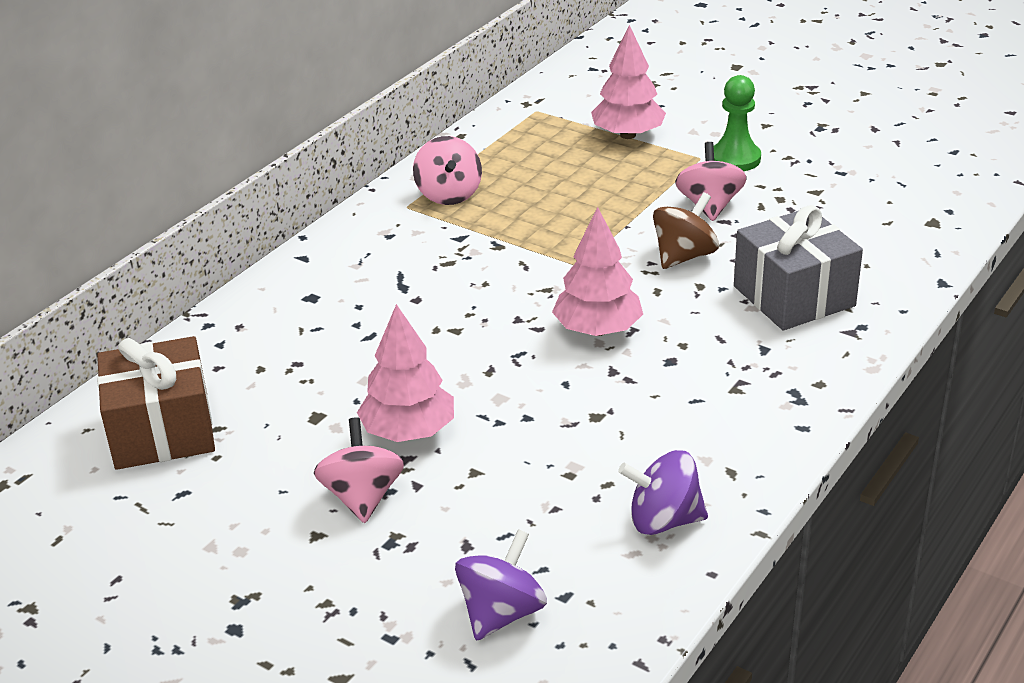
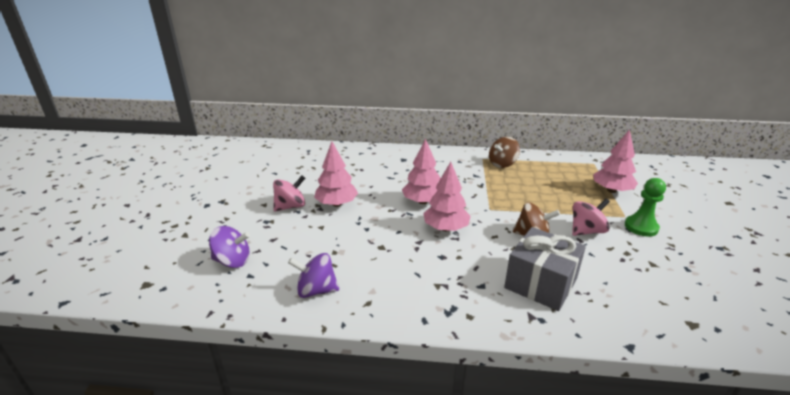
camera: 60 degrees right, 5 degrees down
(162, 431) = (305, 159): brown gift -> none
(449, 194) = (502, 164): pink spinning top -> brown spinning top
(494, 326) = (423, 201): none -> pink tree
(664, 520) = (316, 290): purple spinning top -> purple spinning top turned 60 degrees counterclockwise

